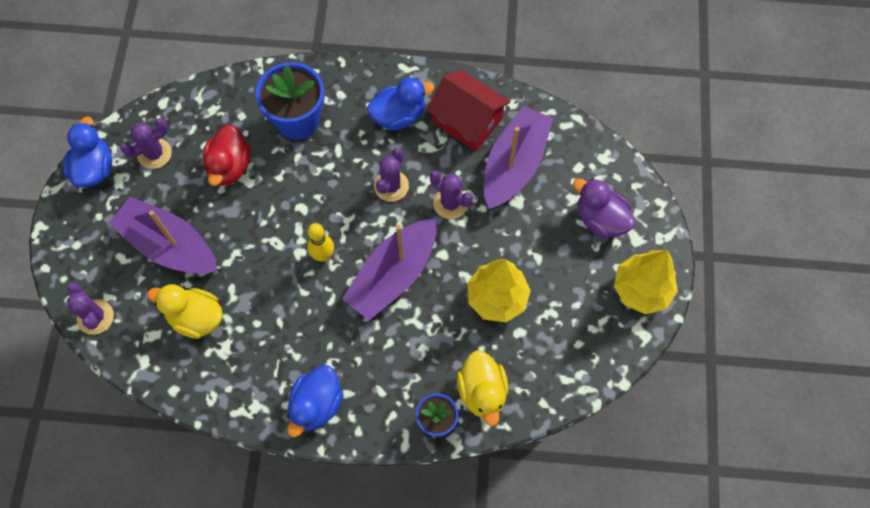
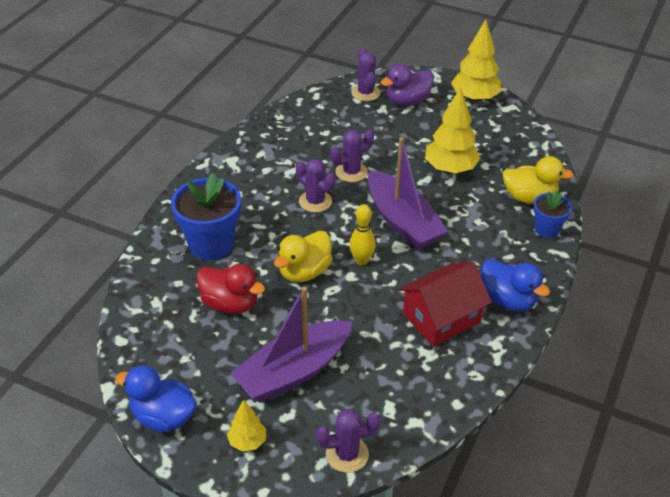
camera: 70 degrees left, 25 degrees down
(88, 238) = (247, 442): none -> yellow tree
(154, 153) = (178, 360): purple cactus -> purple cactus (365, 93)
(196, 317) = (384, 367): yellow duck -> yellow duck (304, 272)
(399, 116) = (248, 180): blue duck -> none
(467, 121) = (279, 143): red house -> red house (441, 318)
(514, 165) = (336, 130): purple boat -> none

